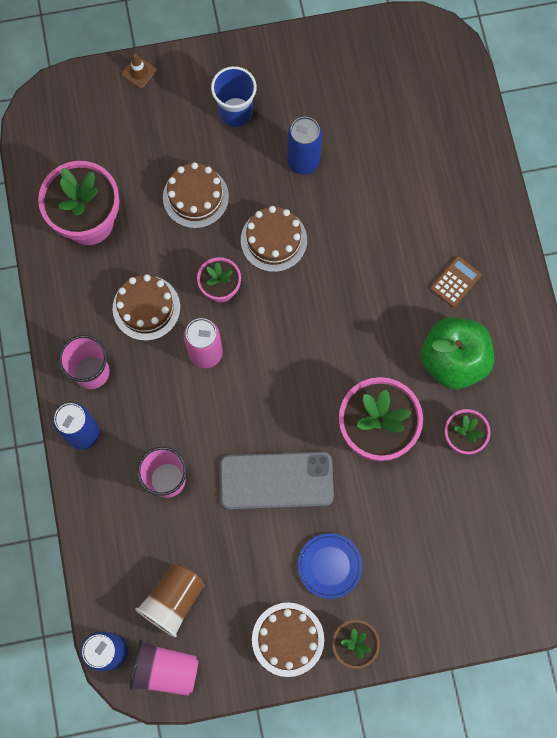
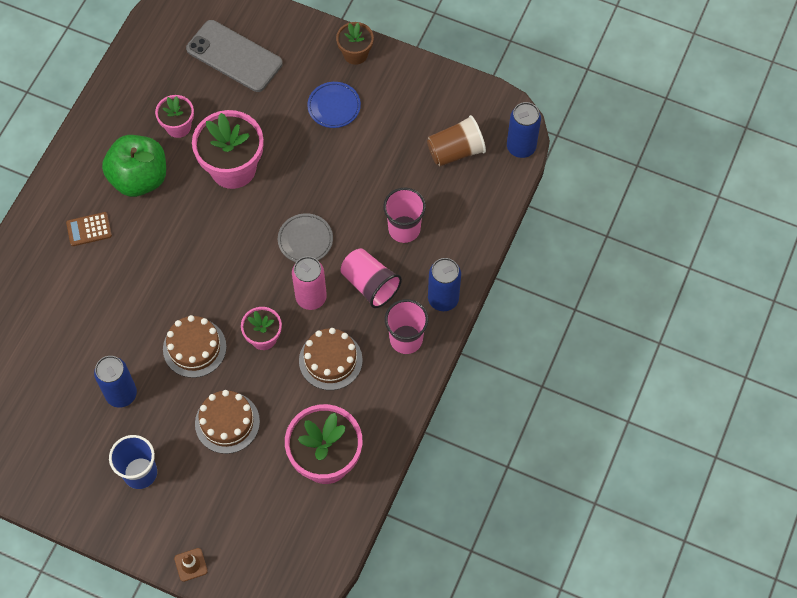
camera: 145 degrees left, 10 degrees down
(165, 669) = (491, 114): pink cup -> pink cup (370, 284)
(252, 405) = (305, 240): none -> grey plate
(276, 480) = (328, 180): grey phone -> grey phone (234, 56)
(288, 639) = (396, 82): brown cake -> none

